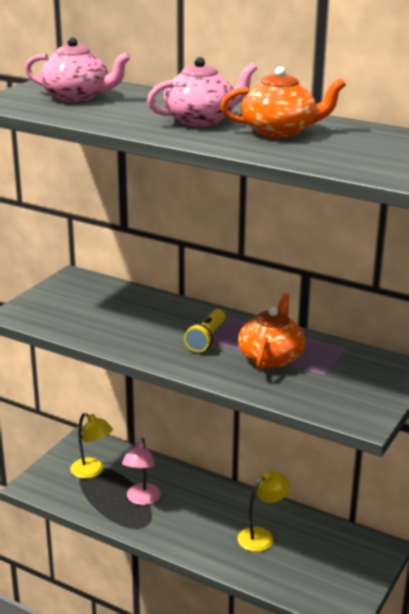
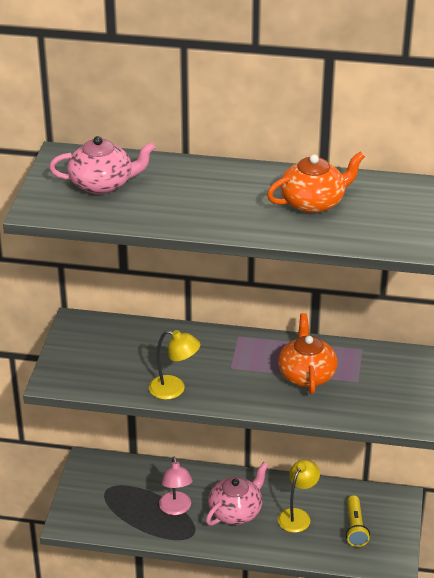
camera: 20 degrees left, 10 degrees up
(92, 471) = (114, 493): yellow lamp -> yellow lamp (174, 389)
(201, 120) = (238, 199): pink teapot -> pink teapot (236, 511)
(206, 339) = (241, 367): yellow flashlight -> yellow flashlight (355, 527)

